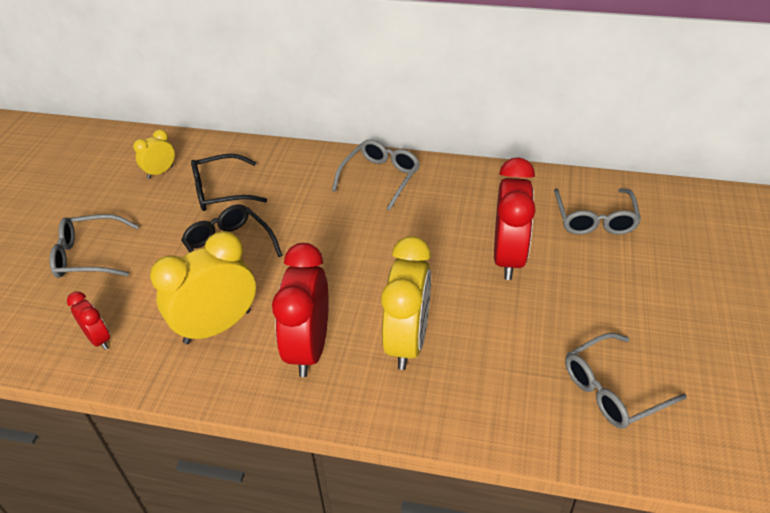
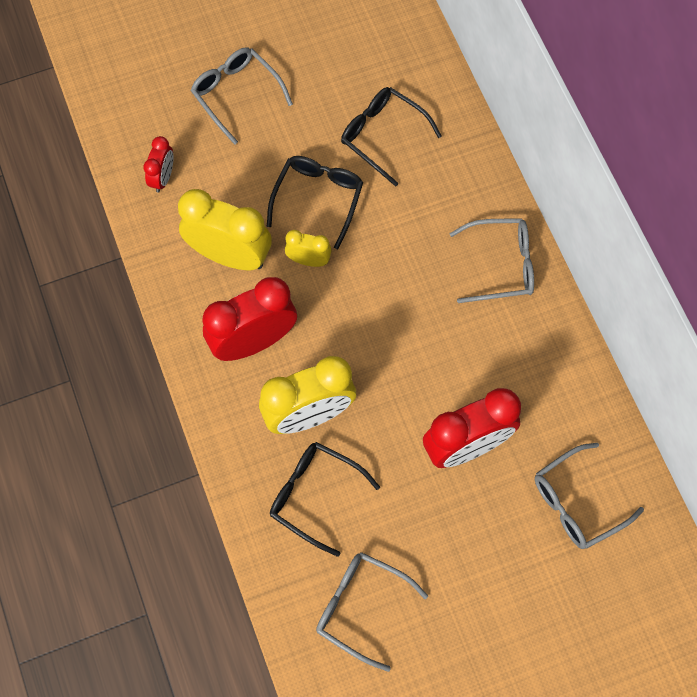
camera: 55 degrees right, 25 degrees up
(160, 172) = (372, 63): yellow clock -> yellow clock (308, 260)
(486, 373) = (315, 496): none -> black glasses

